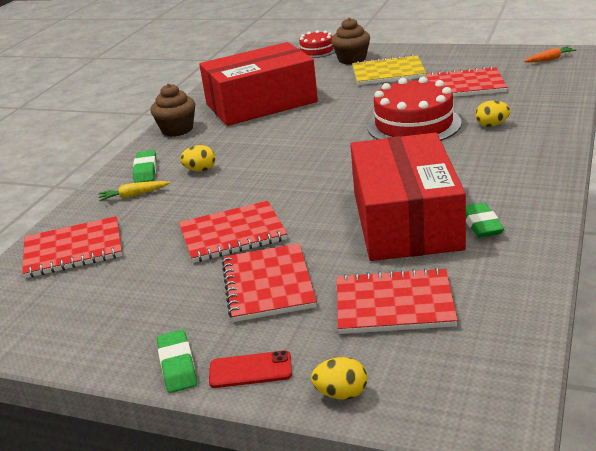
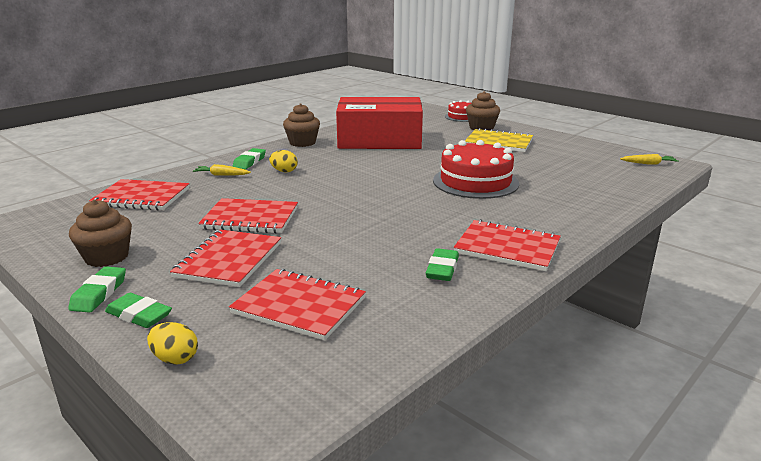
camera: 20 degrees right, 5 degrees down
(130, 327) = (107, 257): none -> brown cupcake
(250, 370) = (139, 315): red phone -> green eraser
(406, 220) = (385, 247): red box -> none
(465, 85) = (551, 165): red notebook -> red notebook (507, 247)
(492, 125) = (540, 198): yellow egg -> none
(549, 59) = (648, 163): orange carrot -> yellow carrot

